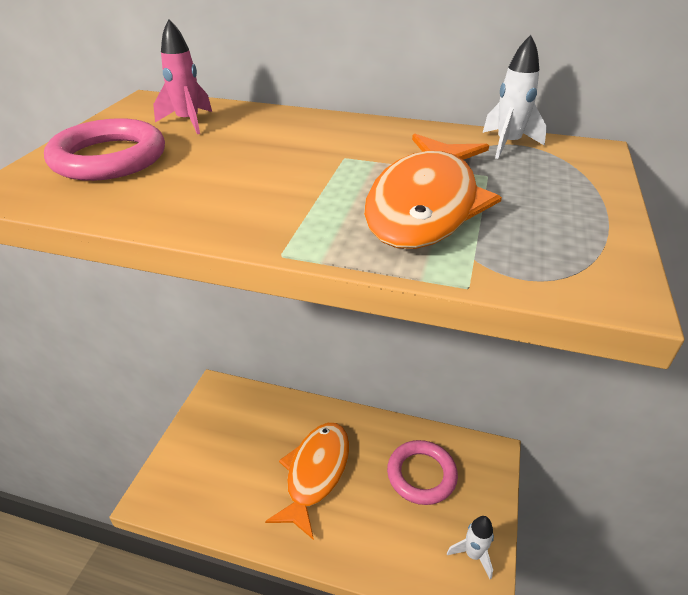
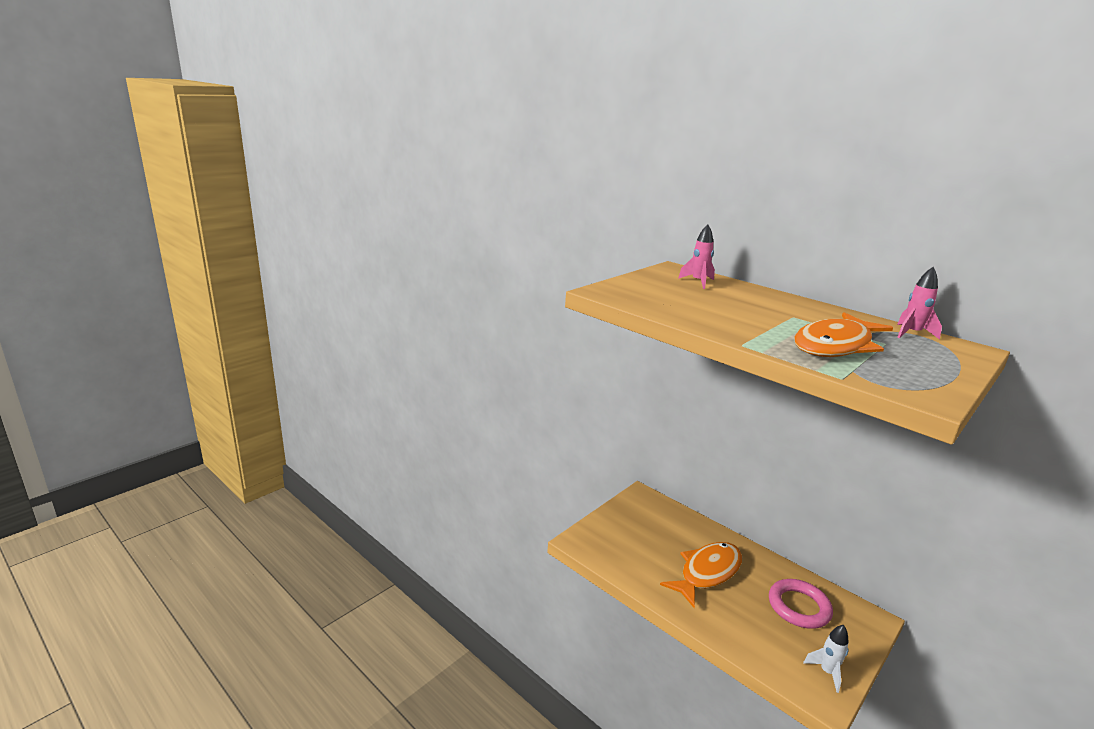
camera: 25 degrees right, 15 degrees down
(109, 158) = (651, 289): pink ring -> none
(507, 145) = (911, 333): white rocket -> pink rocket

